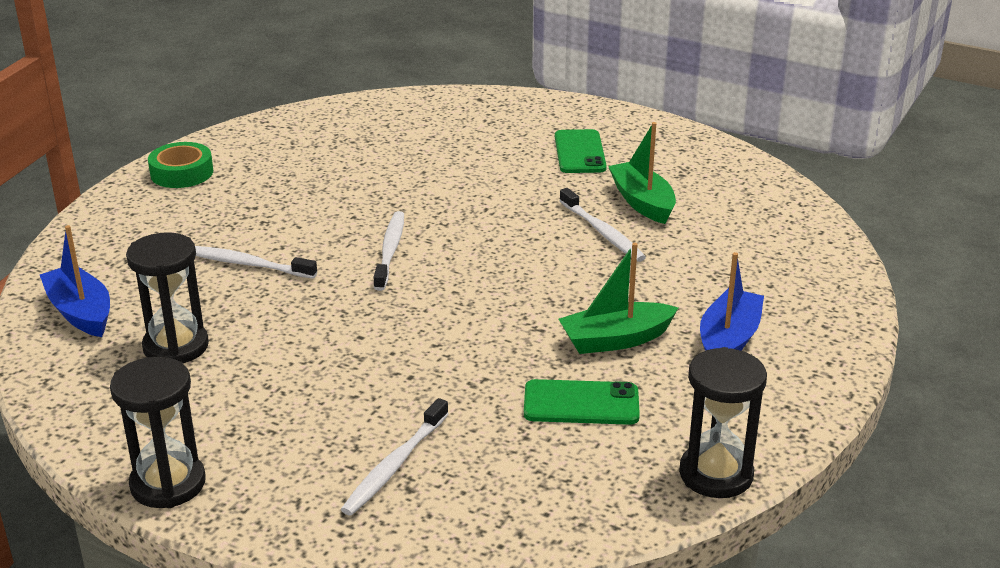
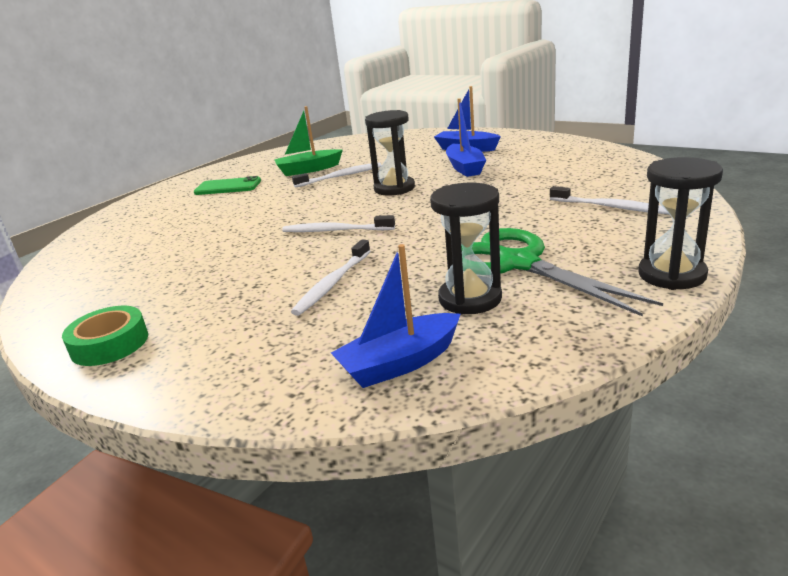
camera: 80 degrees left, 5 degrees down
(243, 379) = (518, 263): none -> green scissors
(581, 403) = (531, 171): green phone -> none
(615, 340) = (465, 168): green boat -> blue boat
(716, 474) = (586, 146): black hourglass -> black hourglass (394, 188)

